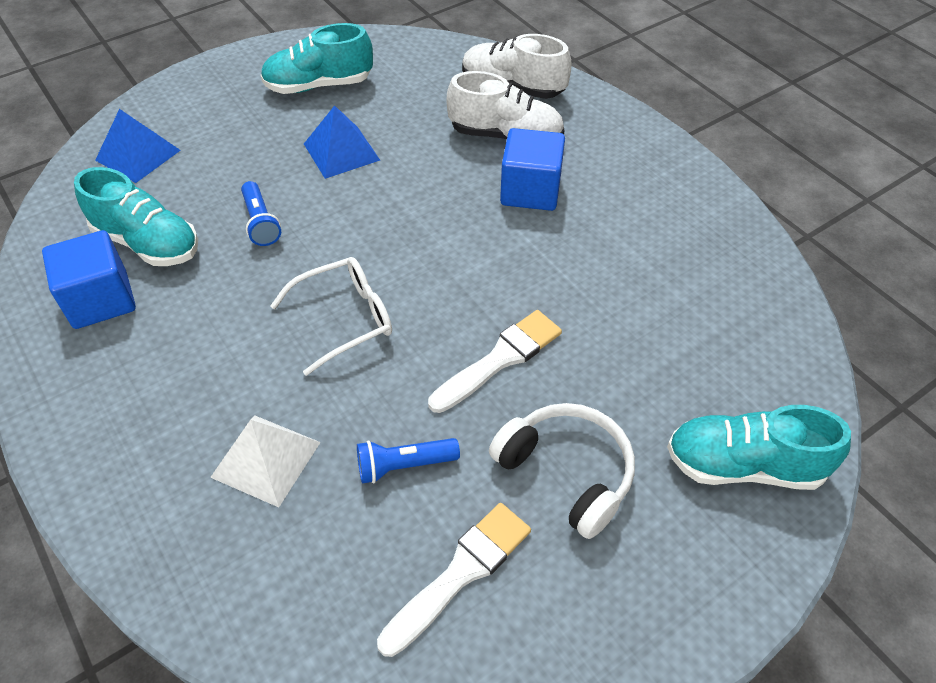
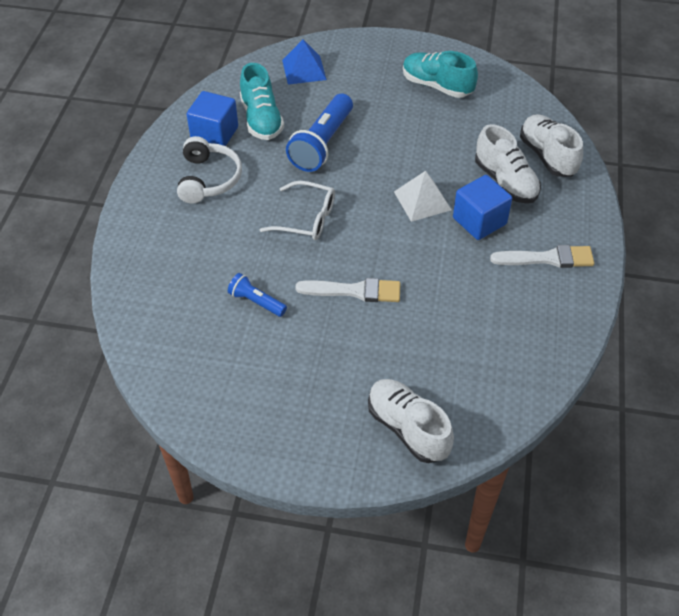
camera: 45 degrees right, 0 degrees up
(260, 223) = (322, 144): blue flashlight -> blue flashlight, size x1.89
(266, 459) = (205, 254): white pyramid -> white pyramid (422, 200)
(341, 152) = (404, 132): blue pyramid -> none
(460, 573) = (228, 361): white brush -> white brush (547, 258)
(566, 473) = (321, 362): white headphones -> white headphones (208, 179)
(744, 465) = (408, 428): turquoise shoe -> white shoe

